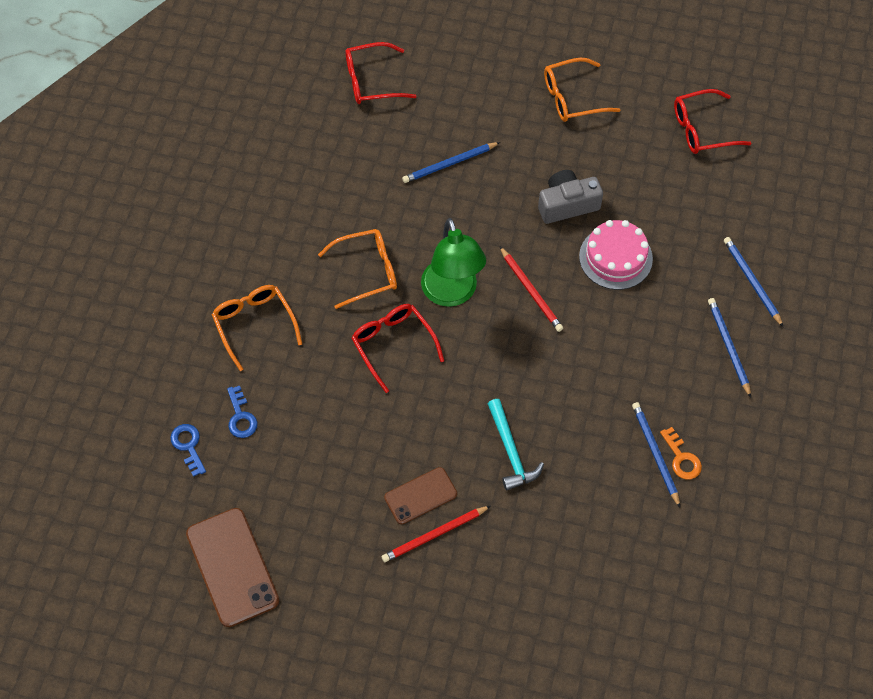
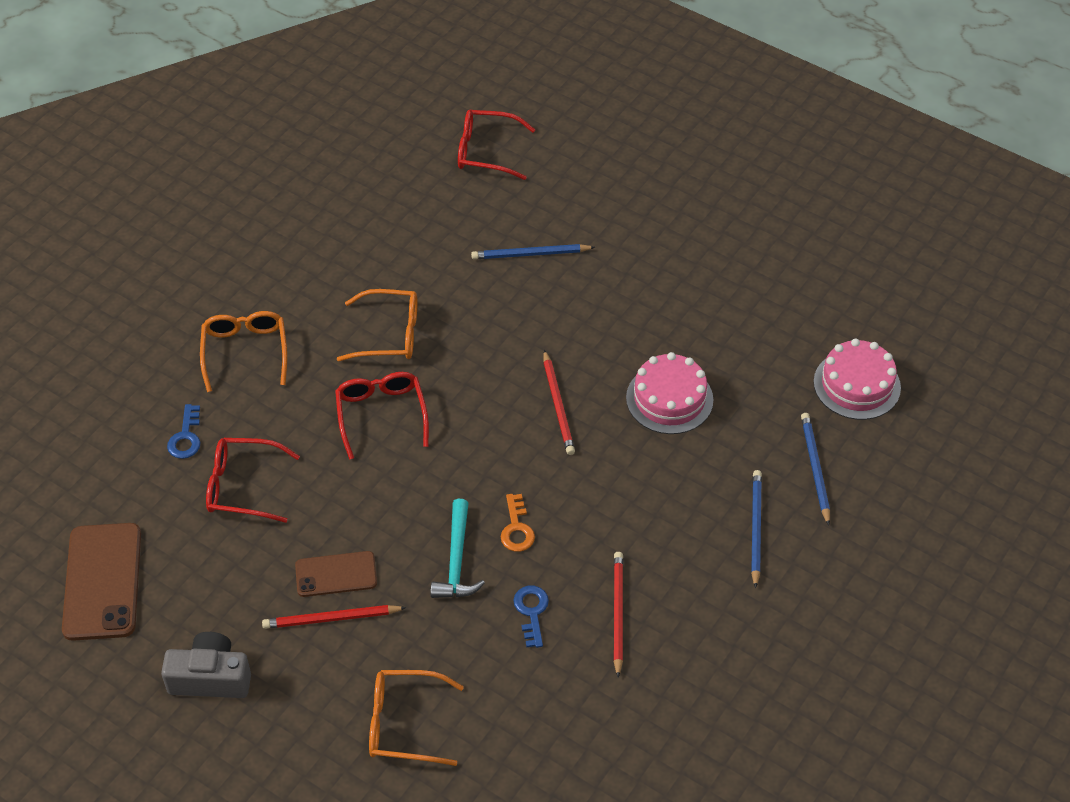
camera: 20 degrees right, 10 degrees down
(188, 446) = (118, 449): blue key -> blue key (531, 612)
(452, 293) = (470, 382): green lamp -> none
(567, 204) = (640, 330): grey camera -> grey camera (210, 678)
(572, 97) = (698, 225): orange glasses -> orange glasses (404, 724)
(655, 454) = (617, 614): blue pencil -> red pencil
(681, 458) = (645, 628): orange key -> orange key (516, 529)
(702, 129) = (831, 296): red glasses -> red glasses (242, 486)
(753, 200) = (857, 385): none -> pink cake

